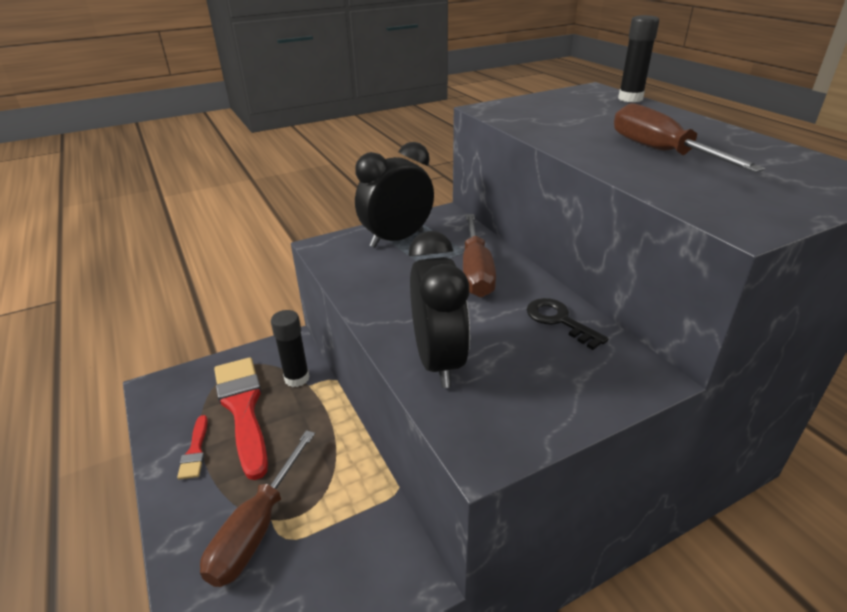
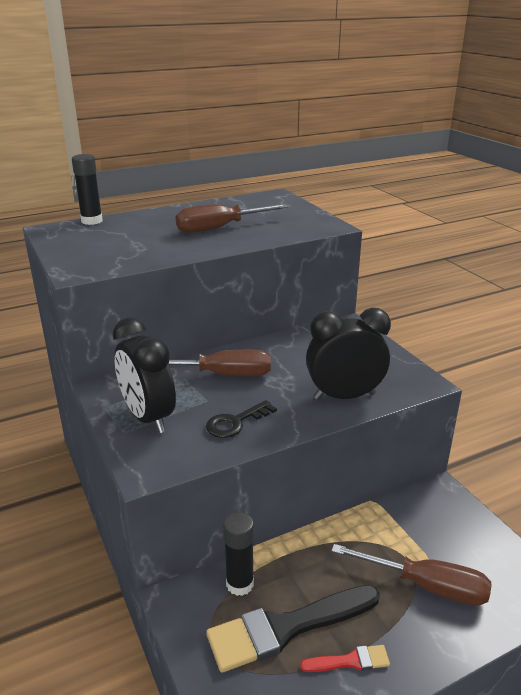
camera: 90 degrees left, 5 degrees down
(243, 408) = (286, 628): red brush -> black brush
(559, 321) = (294, 345): black key -> black key (236, 422)

